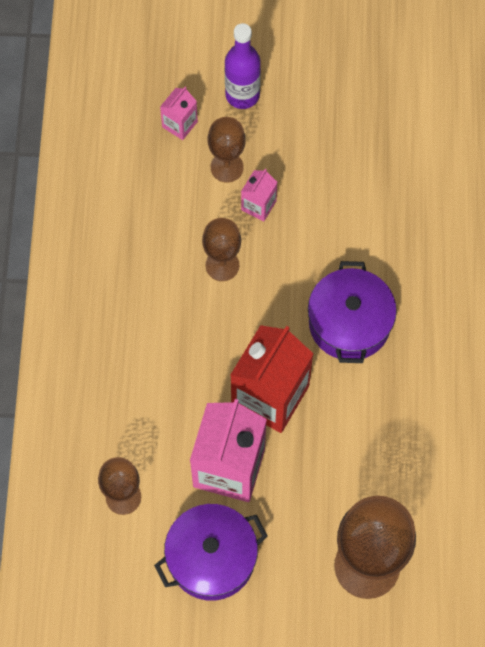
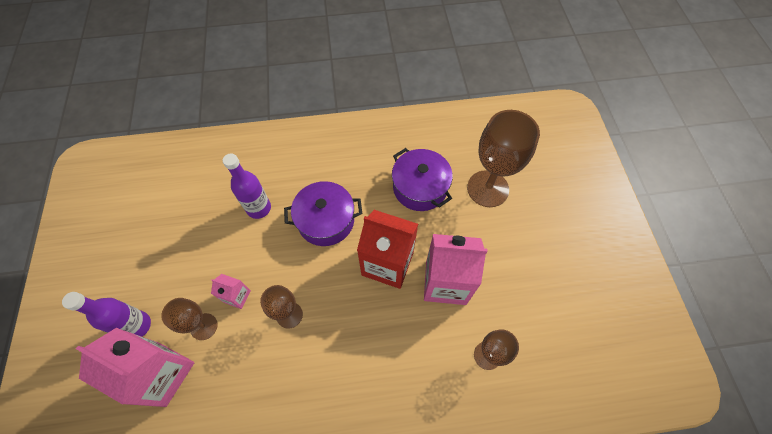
camera: 100 degrees left, 5 degrees down
(179, 124) = (162, 373): pink carton -> pink carton, size x2.11
(211, 558) = (512, 283): purple pot -> purple pot (420, 188)
(383, 236) = (259, 208): none -> purple bottle

